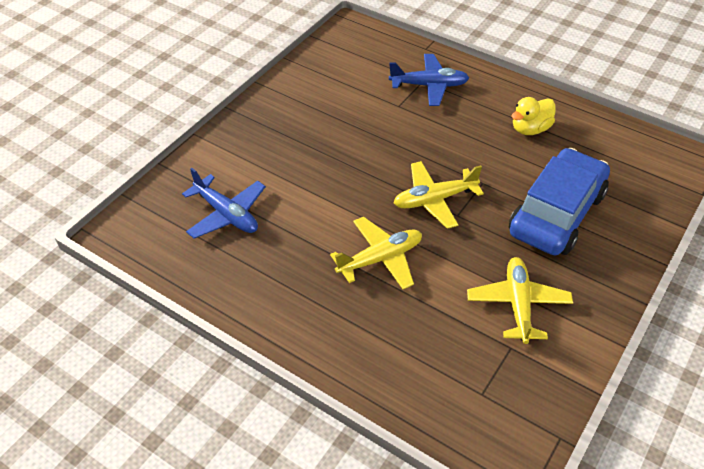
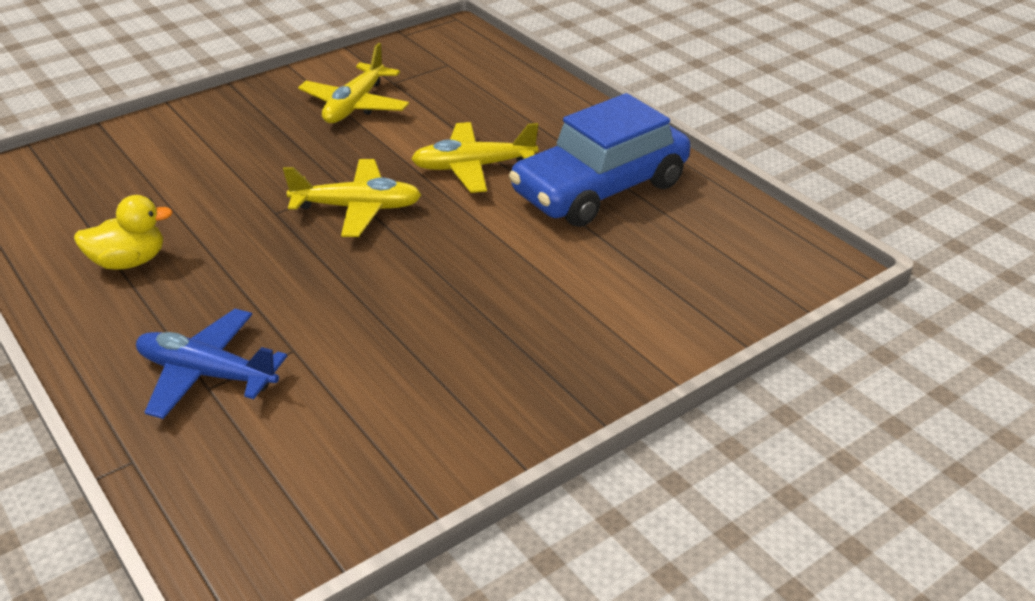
camera: 160 degrees left, 10 degrees down
(226, 214) = (655, 253): blue plane -> none
(556, 213) = (222, 163): blue car -> blue car (600, 189)

